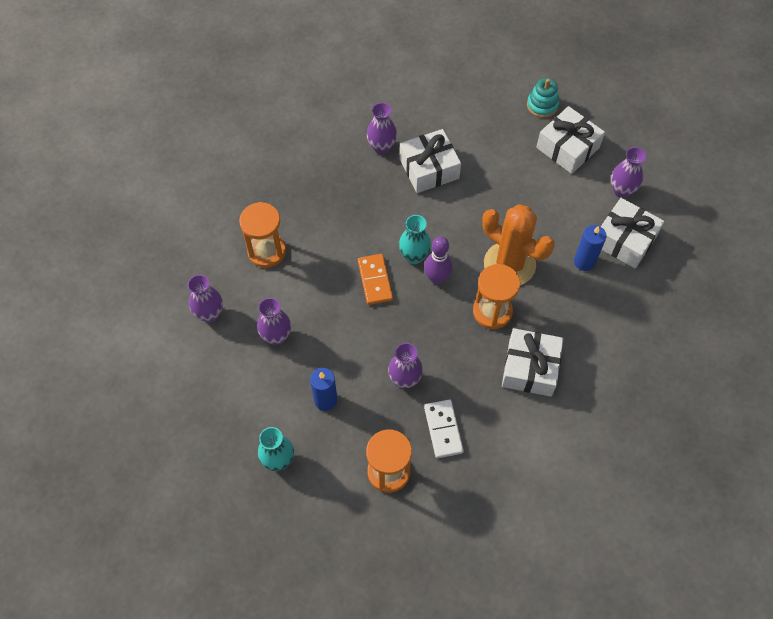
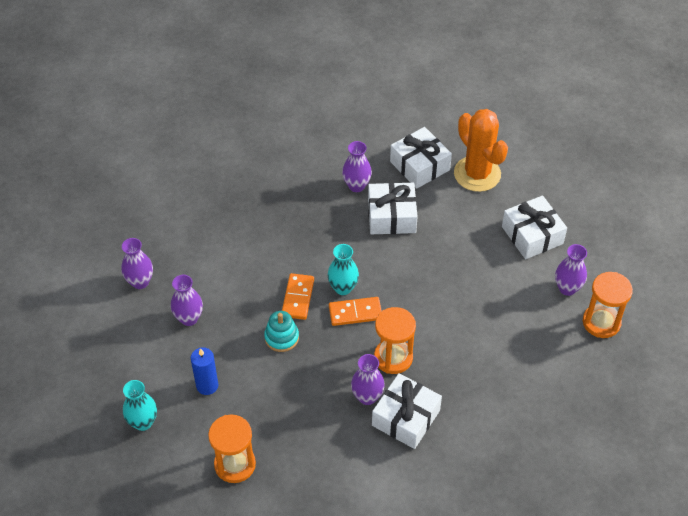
camera: 20 degrees right, 10 degrees down
(267, 251) = (213, 244): orange hourglass -> orange hourglass (601, 322)
(405, 379) = (285, 391): purple vase -> purple vase (367, 397)
(437, 278) = (355, 313): purple bowling pin -> orange domino
(443, 429) = (300, 445): white domino -> none
(509, 264) = (428, 321): orange cactus -> orange cactus (477, 174)
(542, 105) = (525, 191): turquoise stacking toy -> turquoise stacking toy (281, 337)
(584, 262) = (501, 340): blue candle -> none
(624, 240) = (550, 333): white gift -> white gift (420, 166)

